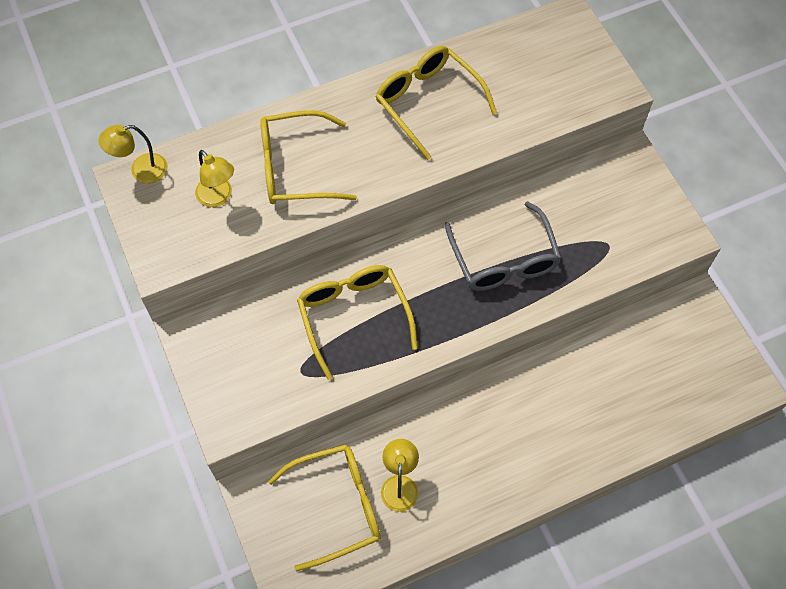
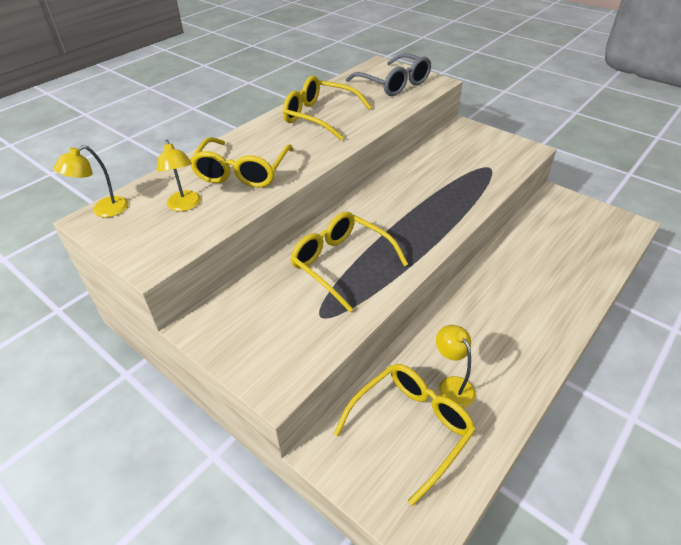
camera: 25 degrees left, 20 degrees down
(218, 197) = (185, 206): yellow lamp -> yellow lamp turned 45 degrees clockwise
(295, 168) = (242, 172): yellow glasses -> yellow glasses turned 45 degrees counterclockwise
(504, 259) = (427, 195): grey glasses -> grey glasses (394, 84)

